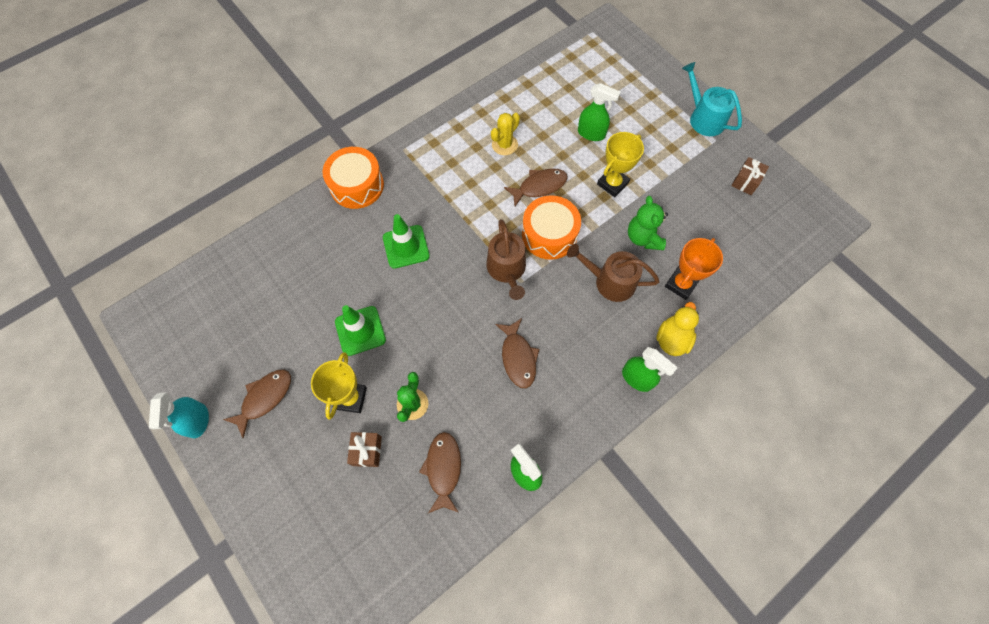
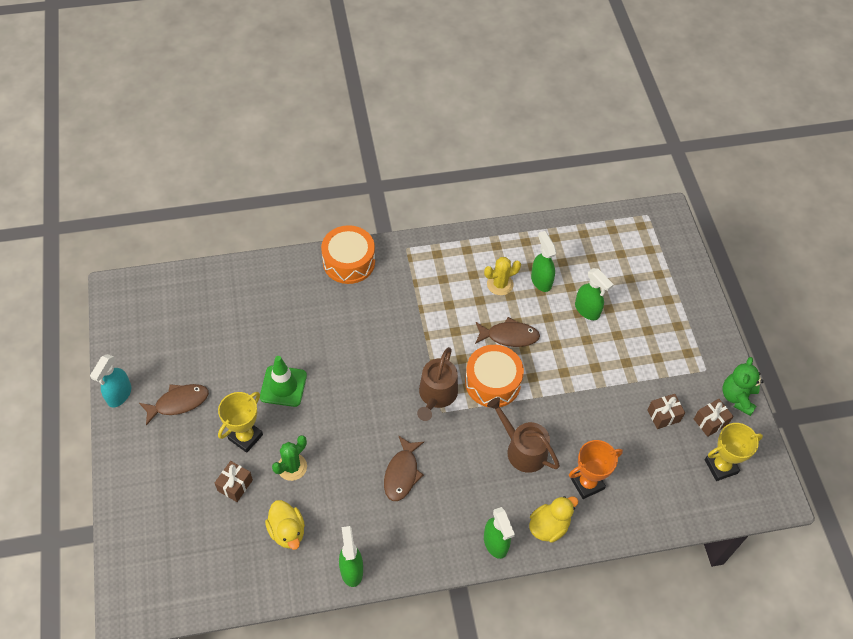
camera: 25 degrees right, 10 degrees down
(406, 247) = (361, 334): green traffic cone -> none
(443, 469) = (287, 531): brown fish -> yellow duck
(538, 126) = (541, 280): none -> green spray bottle
(612, 184) = (579, 364): yellow trophy -> yellow trophy (721, 466)
(643, 237) = (577, 426): green teddy bear -> green teddy bear (737, 397)
(704, 118) = (707, 344): turquoise watering can -> none
(706, 194) = (663, 415): none -> brown gift

